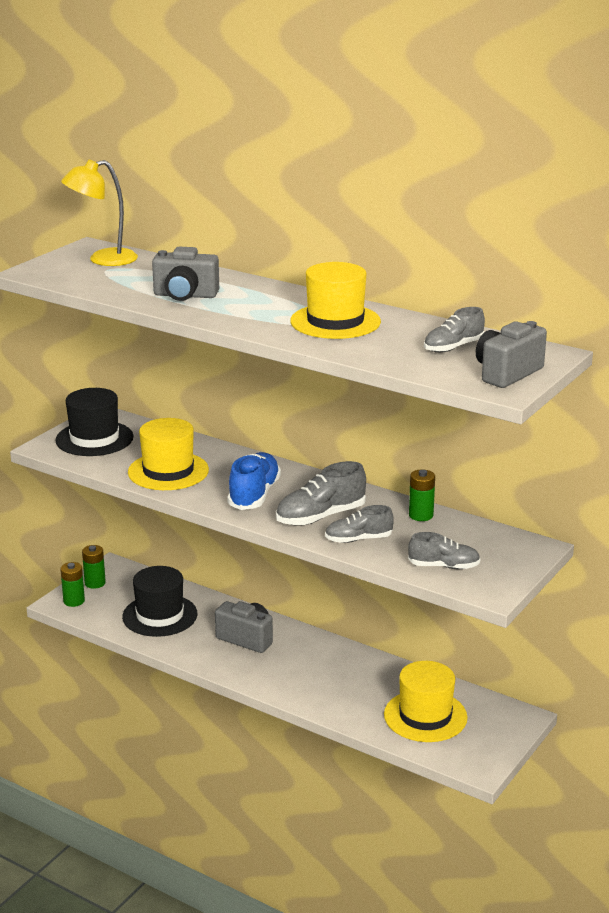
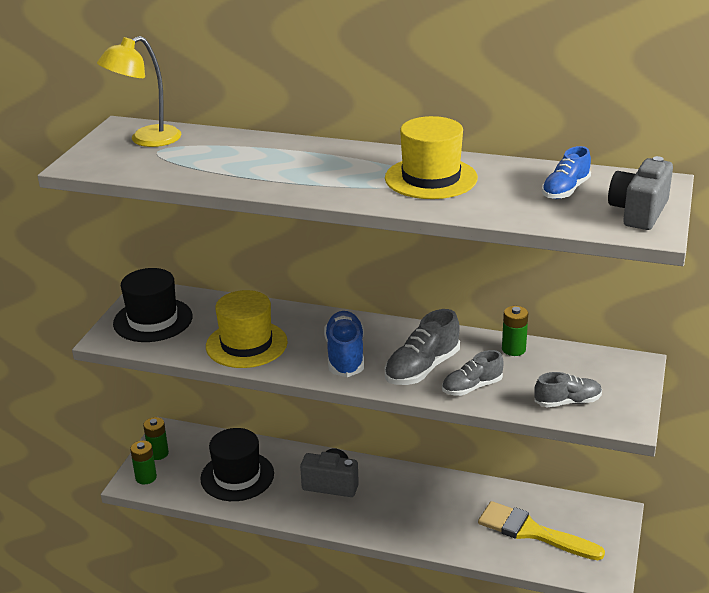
camera: 15 degrees left, 5 degrees up
(185, 295) = (260, 170): grey camera -> none
(425, 716) = (532, 532): yellow hat -> yellow brush
(453, 347) = (565, 190): grey shoe -> blue shoe

